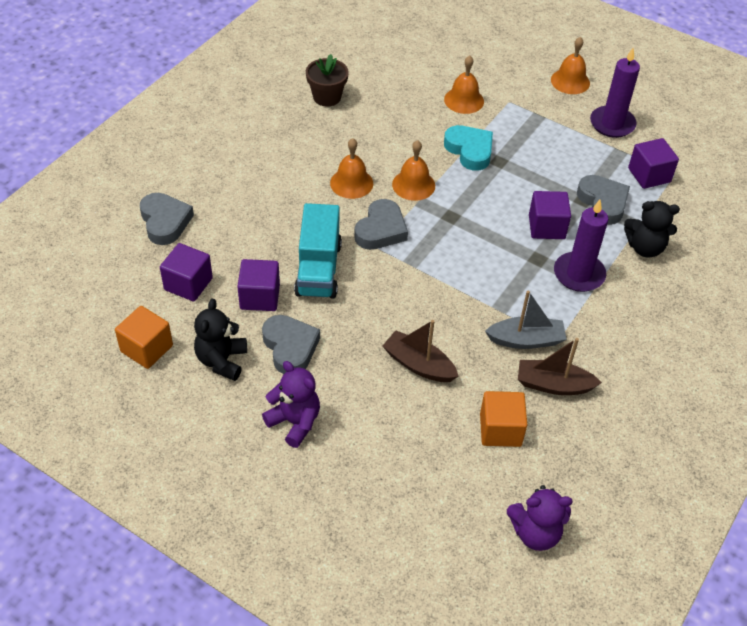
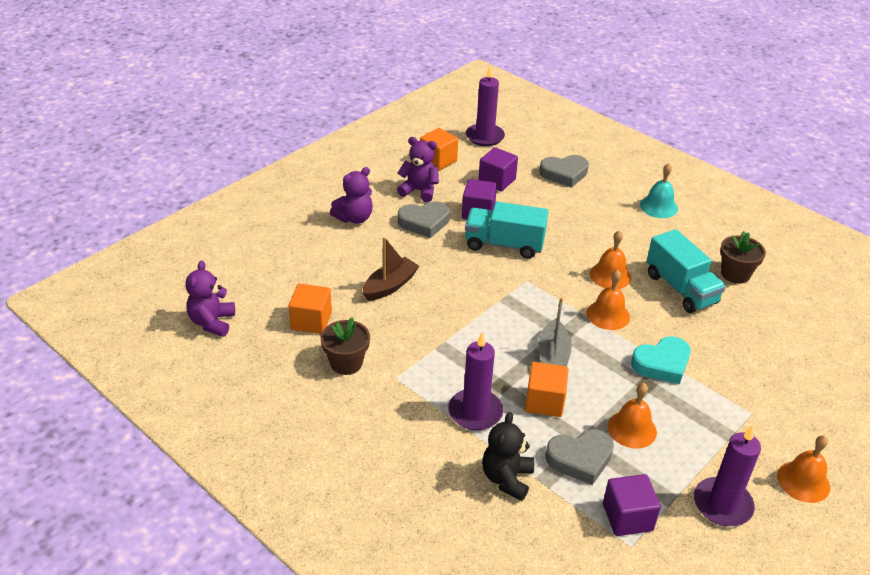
camera: 100 degrees right, 10 degrees down
(82, 303) = (485, 137): none -> purple candle
(221, 144) = (658, 206): none -> turquoise bell
(222, 360) = (419, 191): black teddy bear -> purple teddy bear
(359, 134) = (680, 288): none -> turquoise truck
(381, 230) = (548, 285): grey heart -> none
(464, 100) = (747, 374): orange bell -> orange bell (632, 429)
(526, 340) = (400, 355): grey boat -> grey boat (553, 356)
(546, 227) = (544, 401): purple cube -> orange cube
(553, 385) = (346, 363): brown boat -> brown flower pot

